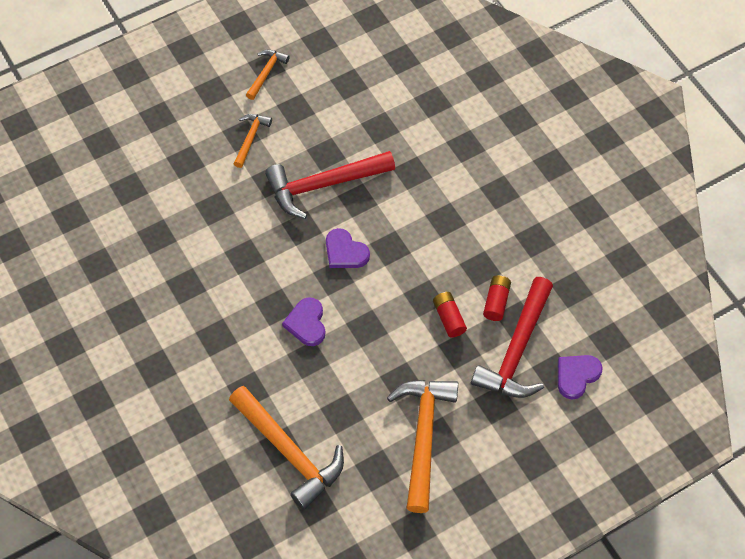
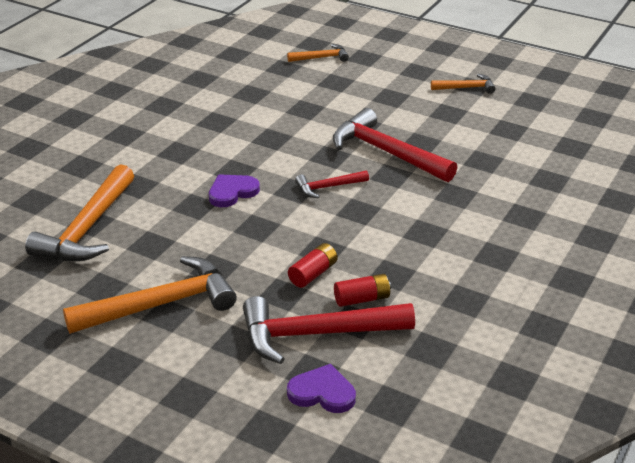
camera: 60 degrees right, 25 degrees down
(250, 138) = (392, 102): orange hammer -> orange hammer (321, 58)
(345, 252) = (328, 187): purple heart -> red hammer

